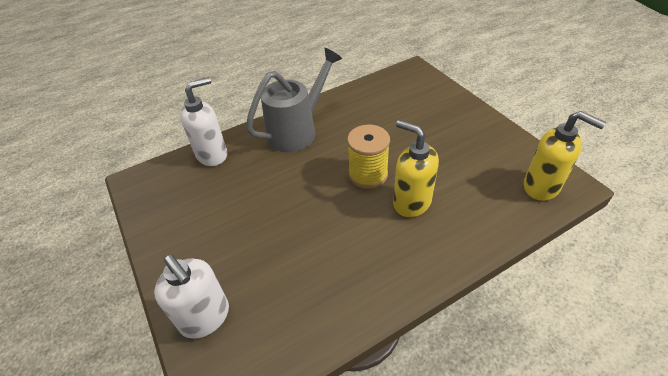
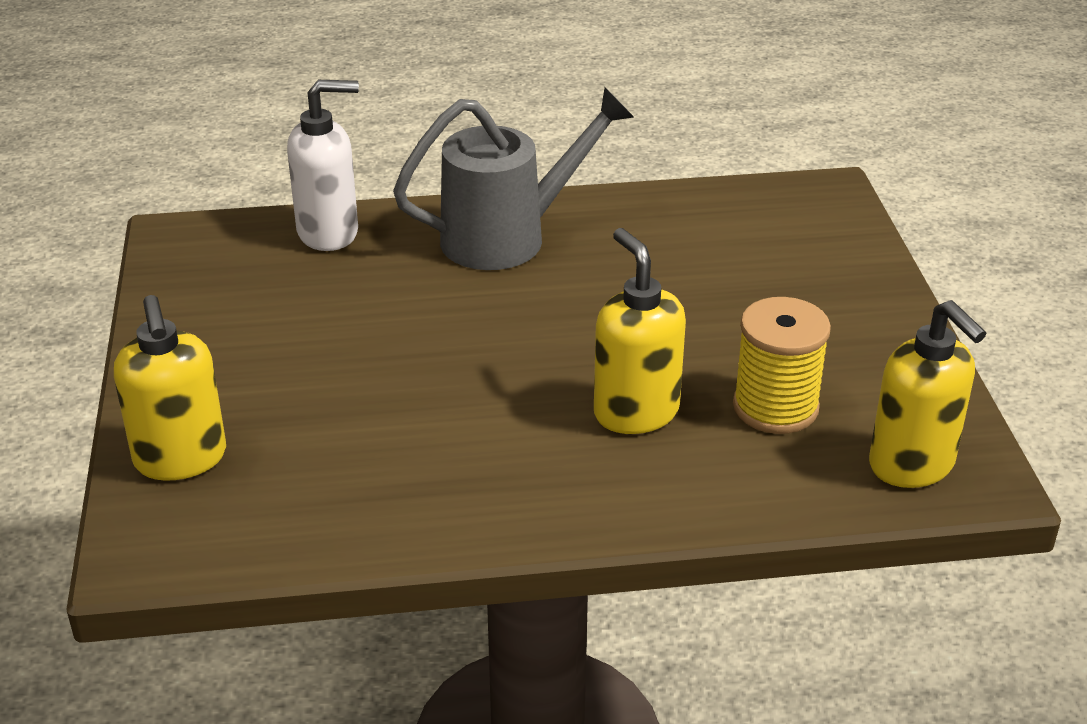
camera: 20 degrees right, 10 degrees down
(205, 318) = (181, 459): white soap dispenser -> yellow soap dispenser
(368, 174) = (588, 345): yellow spool -> yellow spool (775, 407)

